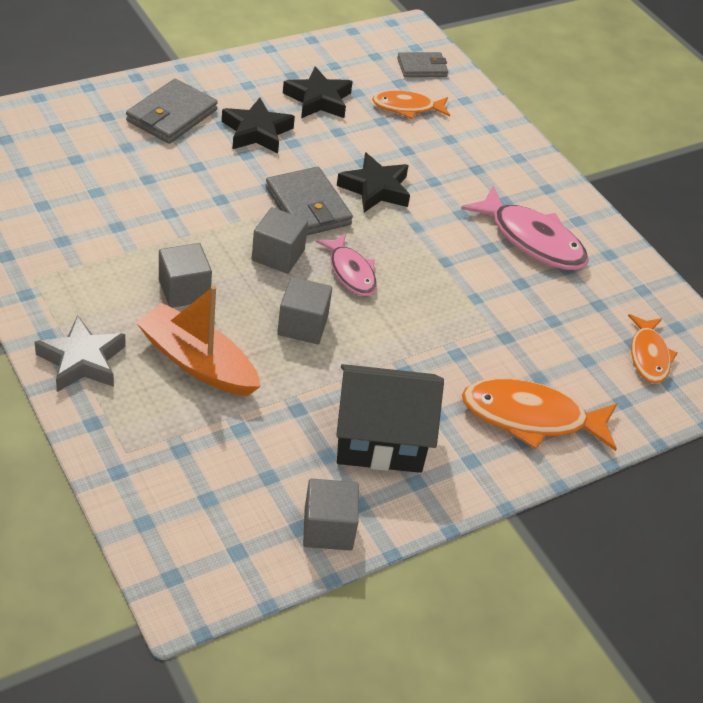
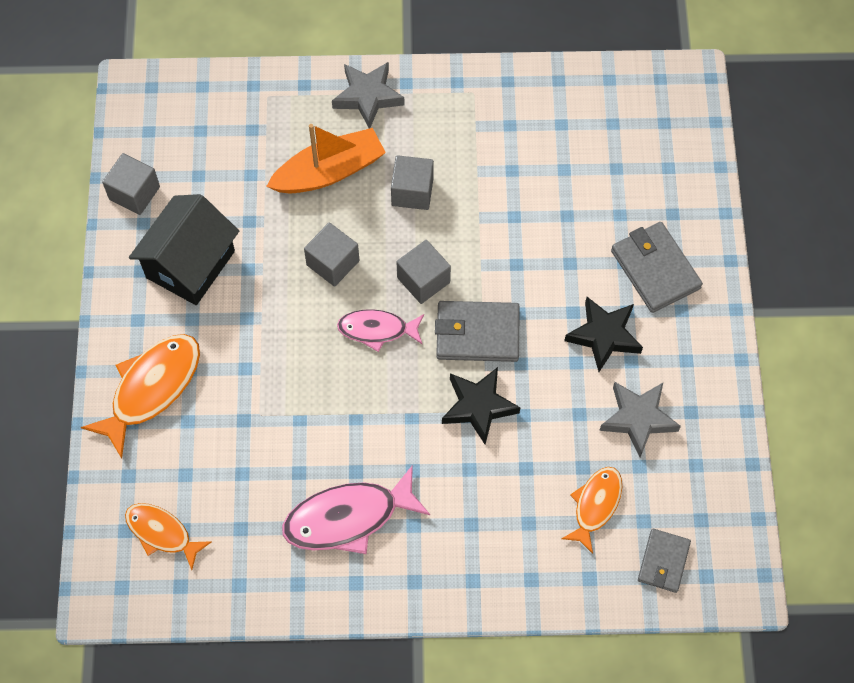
camera: 125 degrees right, 20 degrees up
(318, 100) = (638, 419): black star -> grey star

